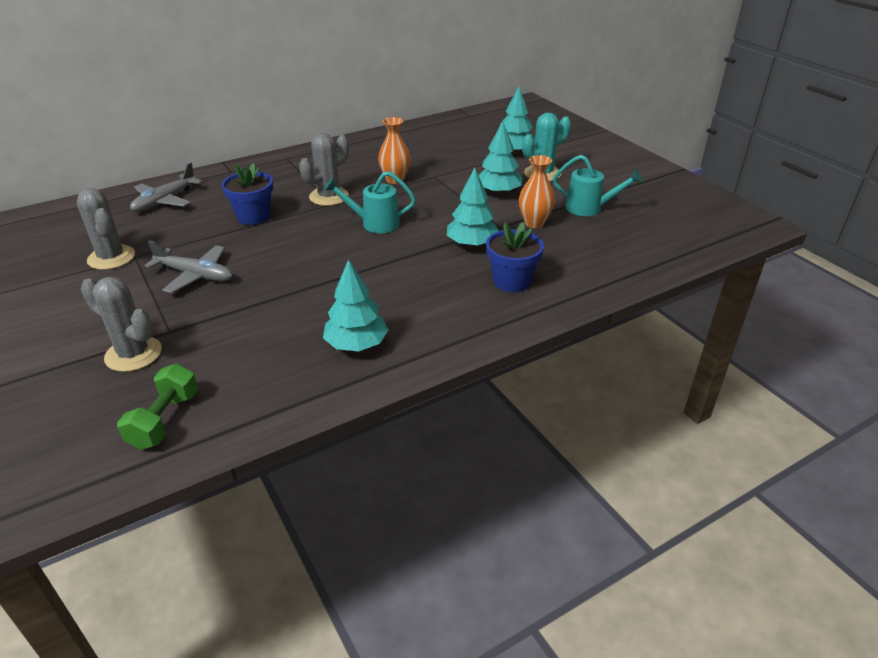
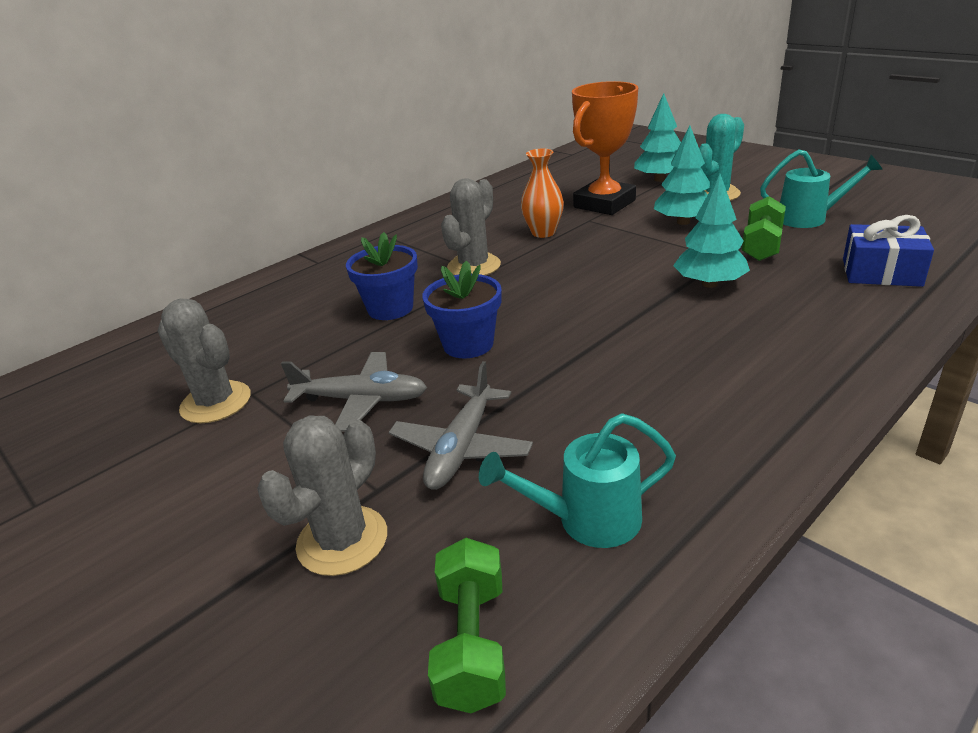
camera: 10 degrees left, 5 degrees down
(133, 354) = (342, 540): grey cactus -> grey cactus turned 75 degrees counterclockwise
(165, 201) = (250, 313): grey plane -> grey plane (462, 448)
(356, 344) = (677, 444): turquoise tree -> none
(375, 223) = (561, 285): turquoise watering can -> turquoise watering can (587, 520)
(456, 165) = (604, 204): none -> orange trophy
(511, 281) = (805, 316): blue flower pot -> blue flower pot (468, 344)
(534, 223) = (761, 246): orange vase -> green dumbbell
(595, 261) = (881, 272): none -> blue gift

